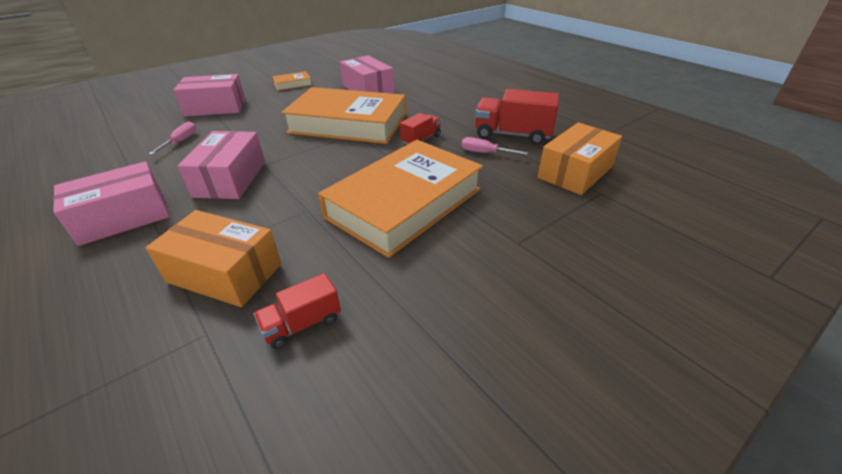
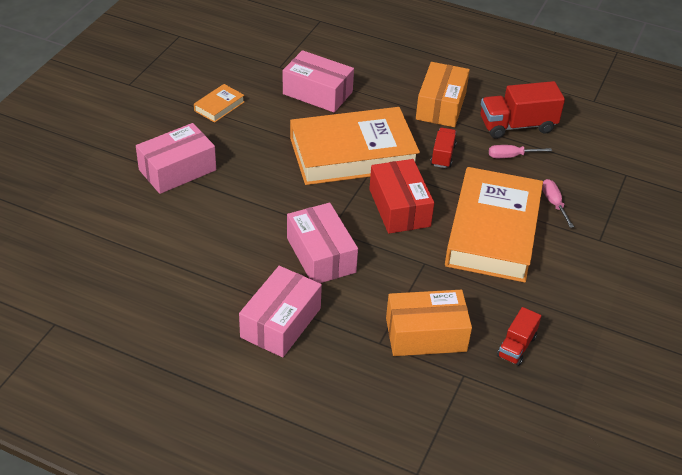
camera: 30 degrees left, 5 degrees up
(180, 142) = (209, 229): pink screwdriver -> pink screwdriver (554, 203)
(339, 164) = (399, 207): none -> red box
(575, 172) = (595, 157): orange box -> orange box (441, 106)

